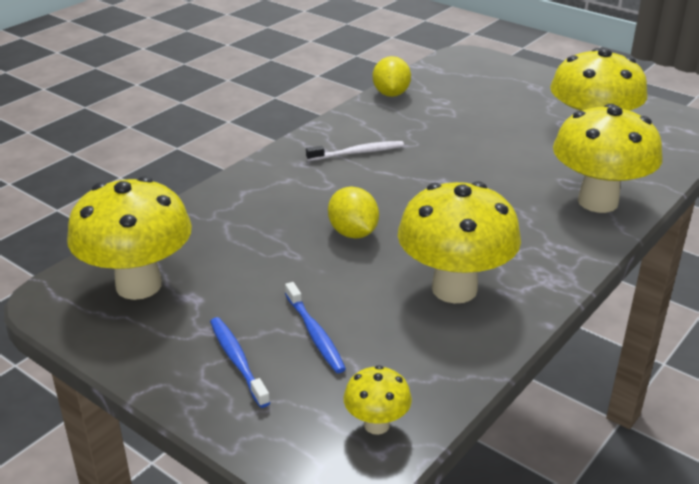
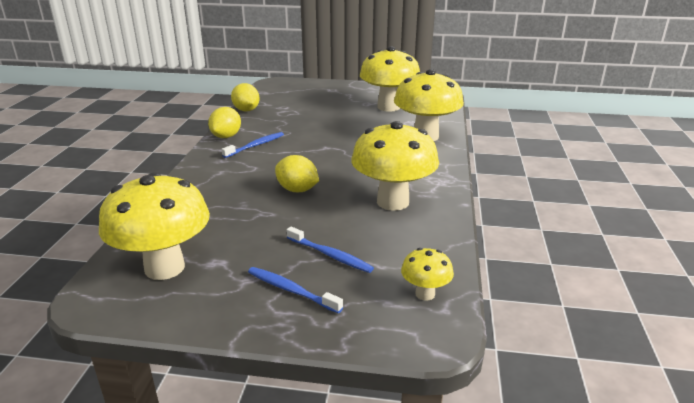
camera: 30 degrees left, 5 degrees down
(334, 129) = (226, 136): none -> yellow lemon
(358, 153) = (255, 145): white toothbrush -> blue toothbrush

